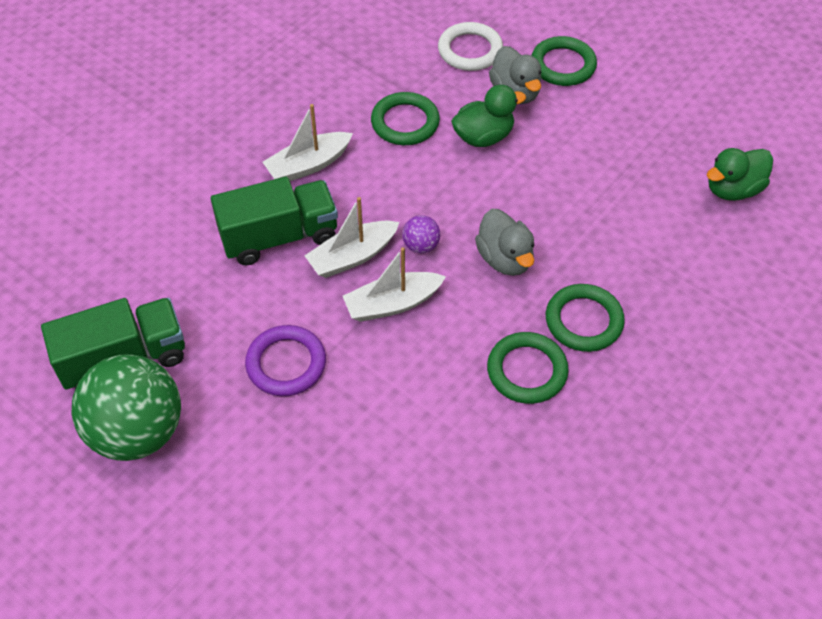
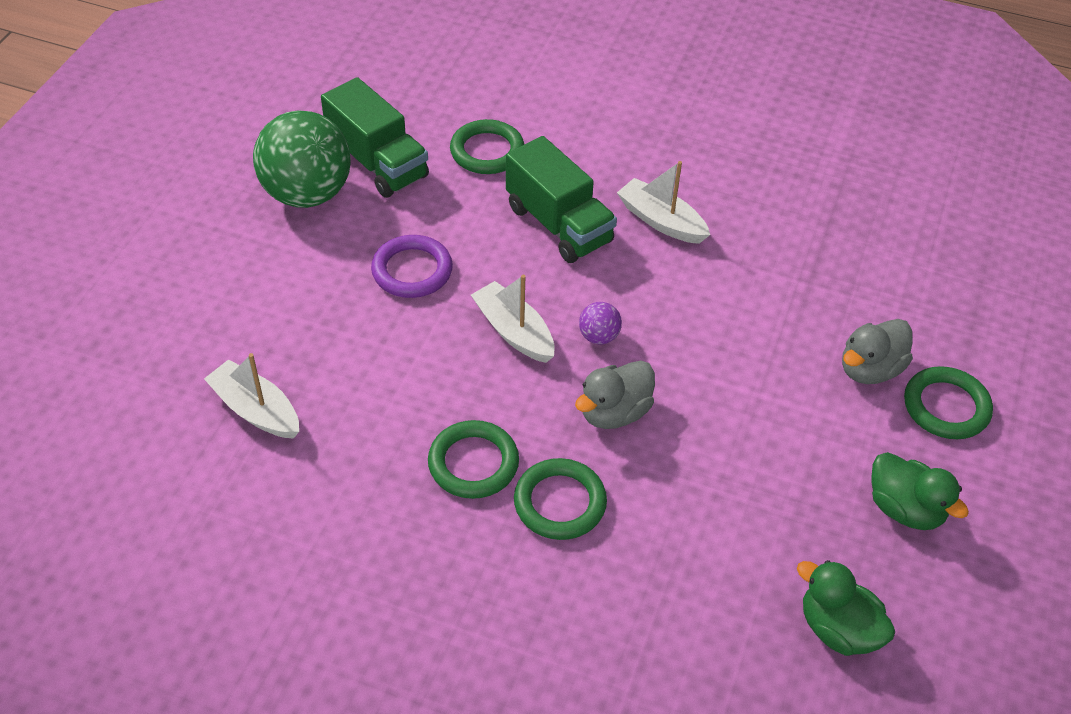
camera: 70 degrees right, 5 degrees down
(352, 256) = (559, 286): white boat -> white boat (256, 410)
(405, 122) = (764, 282): green ring -> green ring (487, 151)
(470, 50) = (912, 312): white ring -> none
(483, 137) = (782, 355): green duck -> green duck (905, 509)

